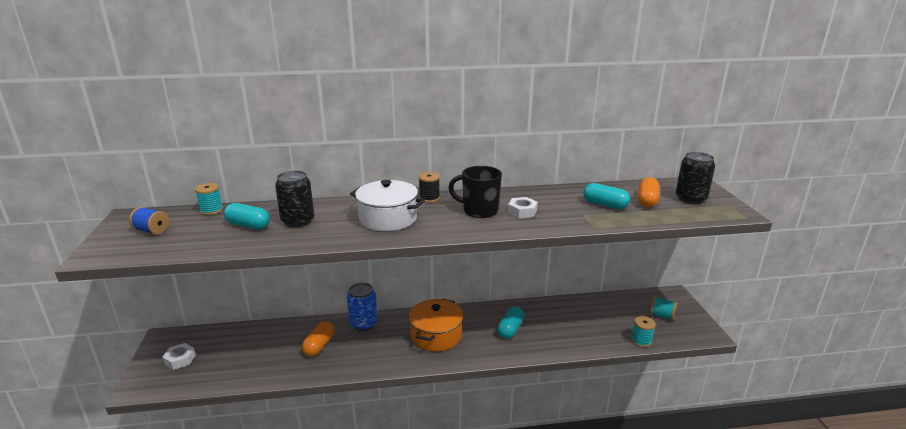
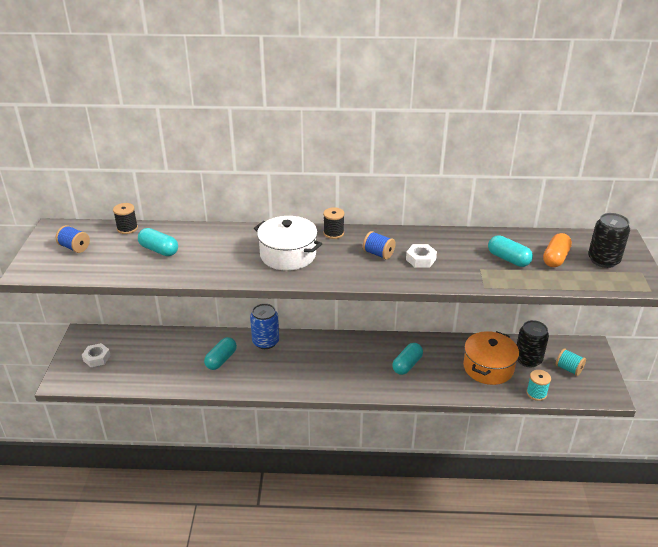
camera: 10 degrees right, 10 degrees up
(211, 210) = (127, 228): turquoise spool -> black spool
(298, 221) = (204, 249): black can -> black can (528, 359)
(319, 346) = (221, 360): orange capsule -> turquoise capsule
(436, 335) = (333, 363): orange pot -> orange pot (488, 367)
(479, 210) = (378, 254): black mug -> blue spool

